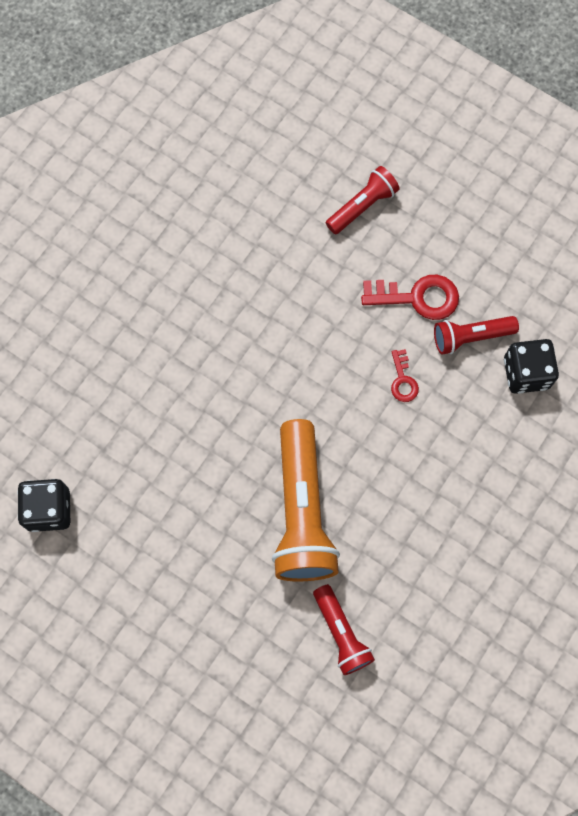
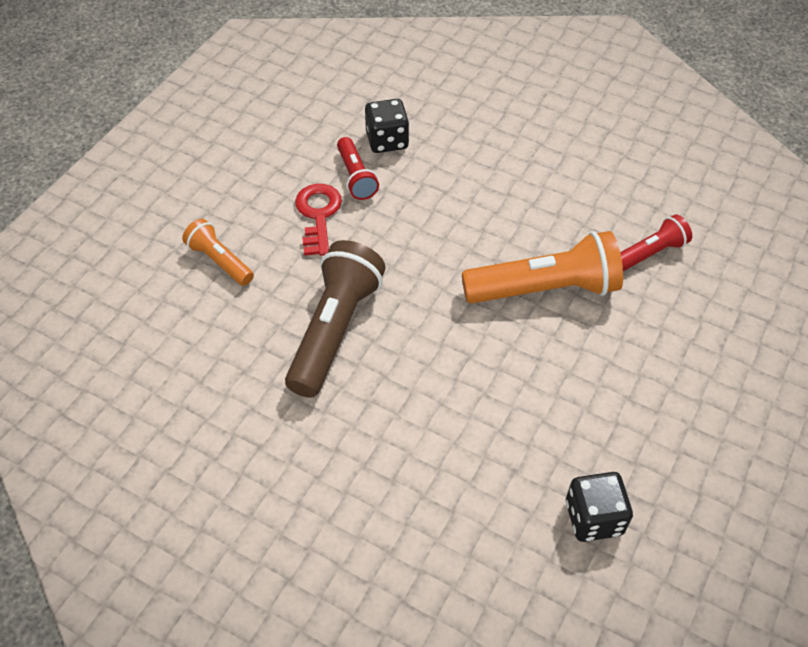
camera: 95 degrees left, 20 degrees down
(270, 308) = (335, 330): none -> brown flashlight
(362, 206) = (220, 261): red flashlight -> orange flashlight
(403, 380) = (403, 222): red key -> none

